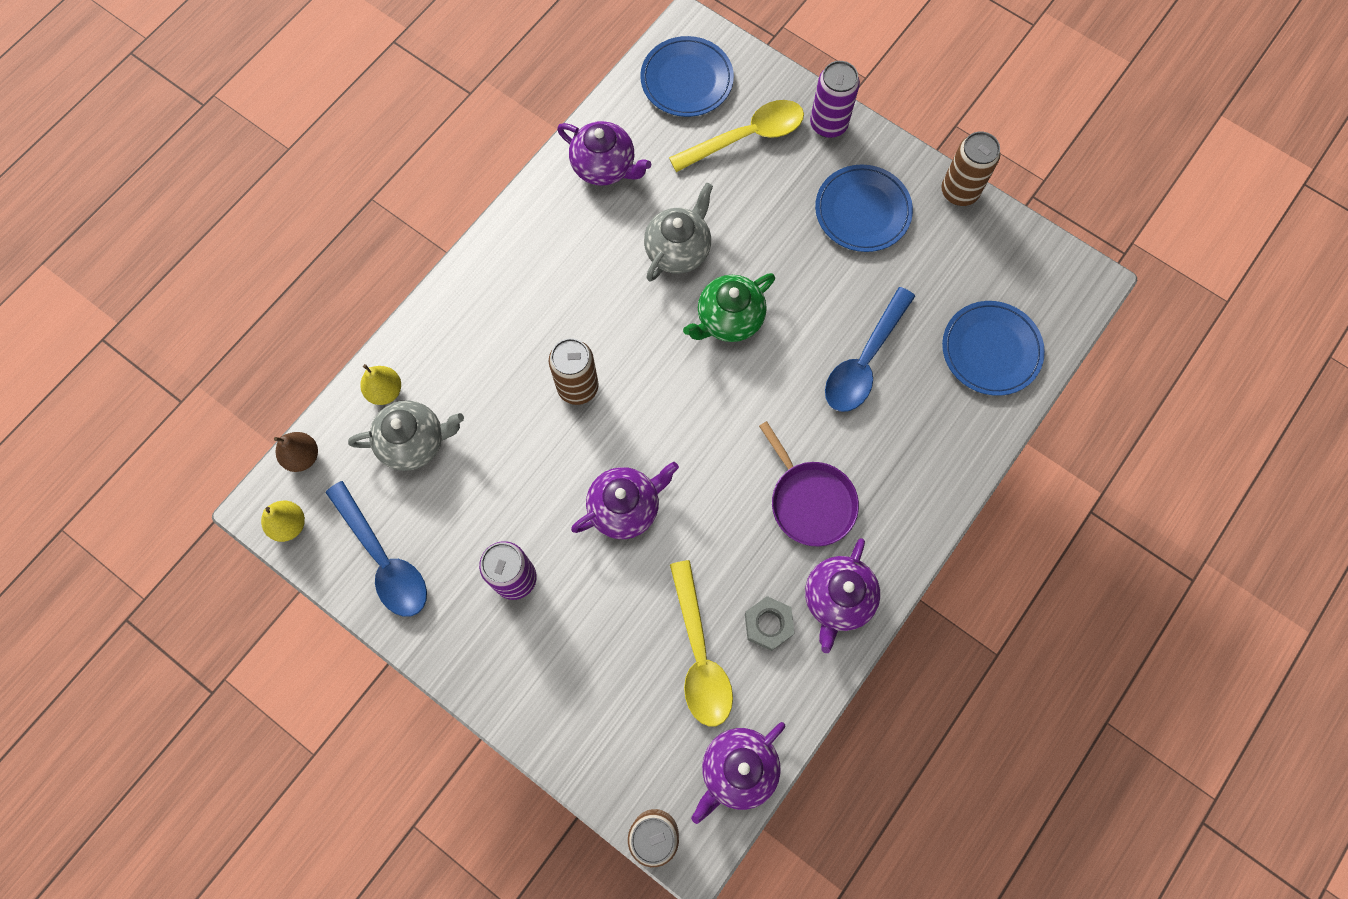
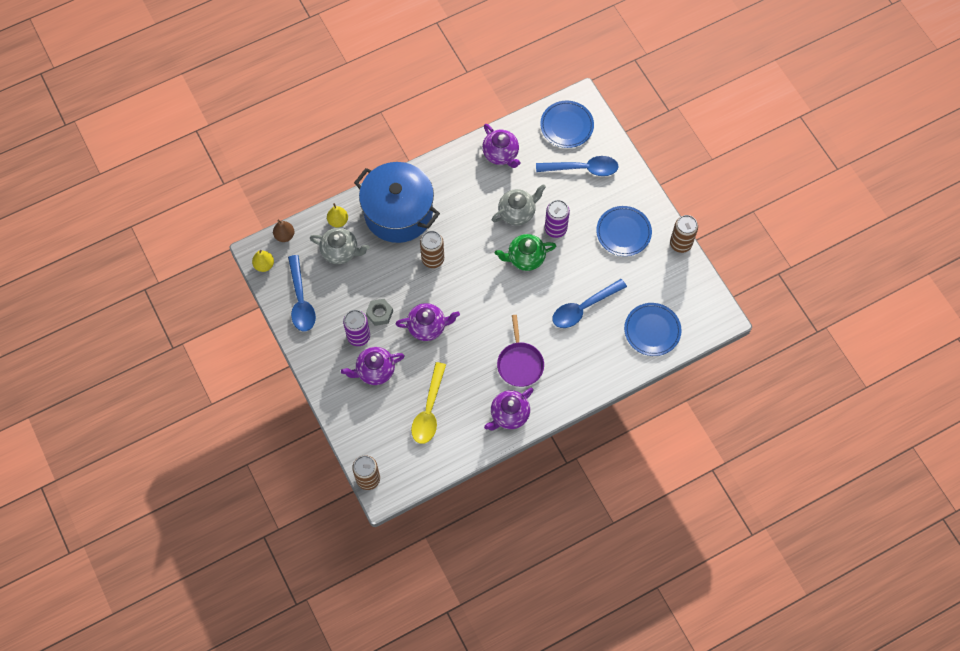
camera: 25 degrees right, 5 degrees down
(482, 333) = (398, 212): none -> blue pot
(737, 770) = (421, 469): purple teapot -> purple teapot (374, 371)
(746, 137) = (582, 169): yellow spoon -> blue spoon
(768, 624) = (469, 411): grey nut -> grey nut (379, 314)
(828, 124) = (630, 180): purple can -> purple can (555, 229)

